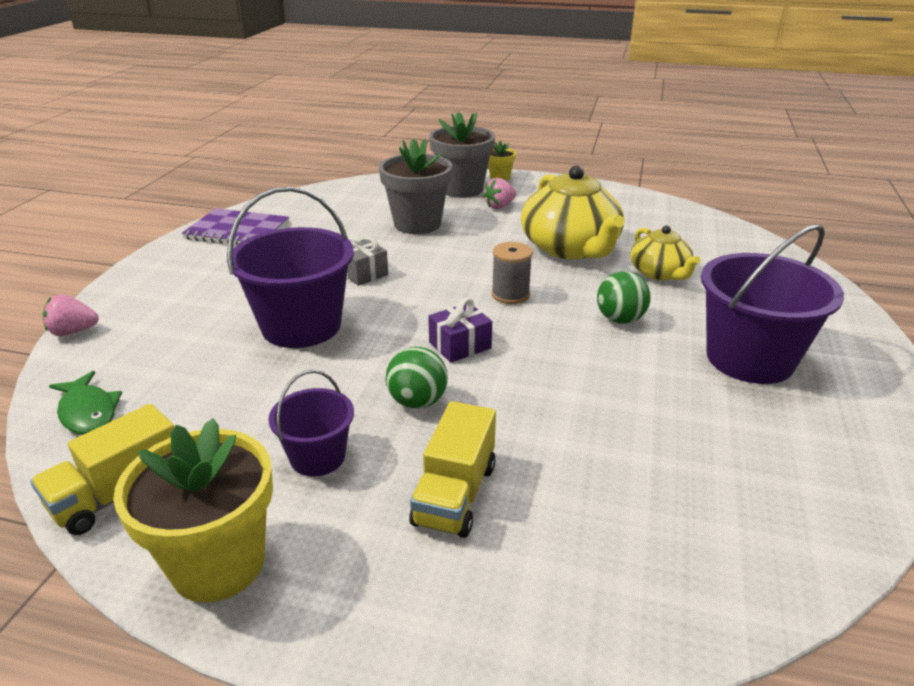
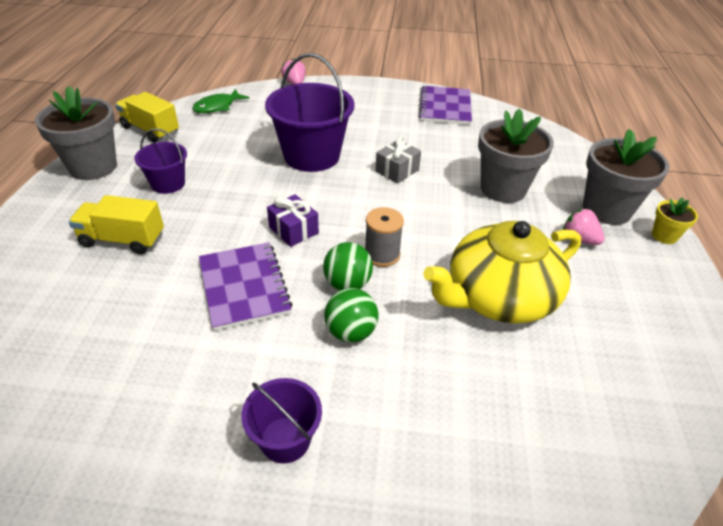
camera: 80 degrees right, 10 degrees up
(218, 563) = (93, 167): yellow flower pot -> grey flower pot
(417, 402) = (220, 216): green ball -> green ball (347, 284)
(557, 381) = (244, 286): none -> purple notebook
(659, 273) = (465, 375): yellow teapot -> none
(749, 359) = (285, 439): purple bucket -> purple bucket, size x0.54

